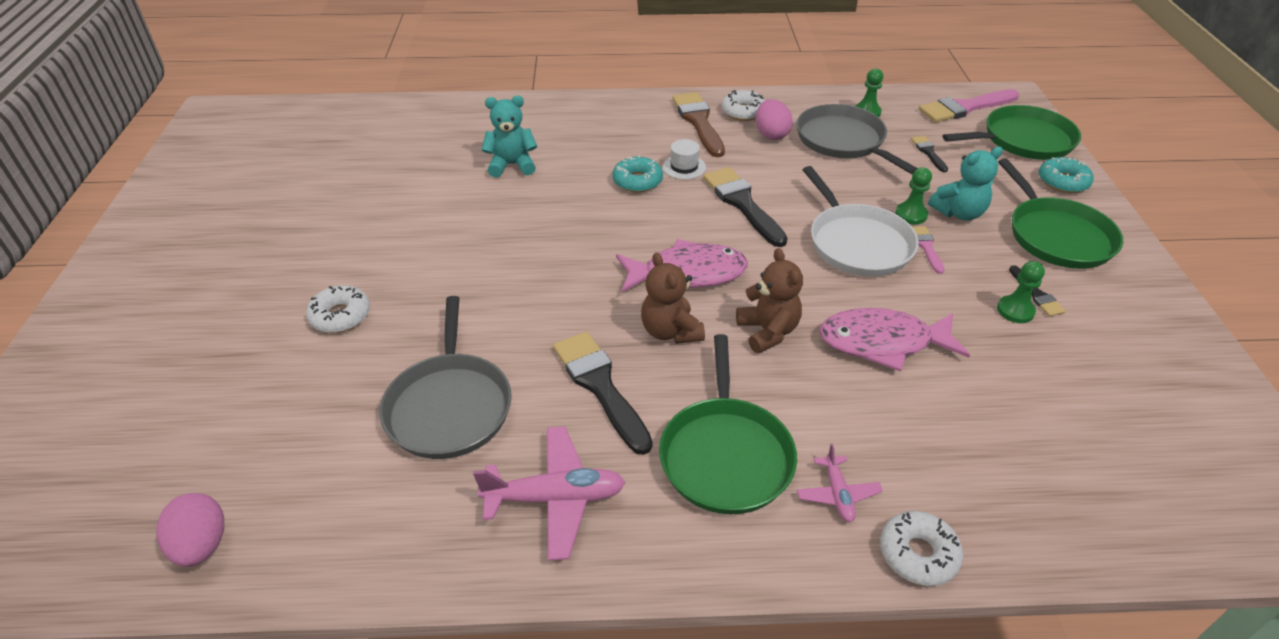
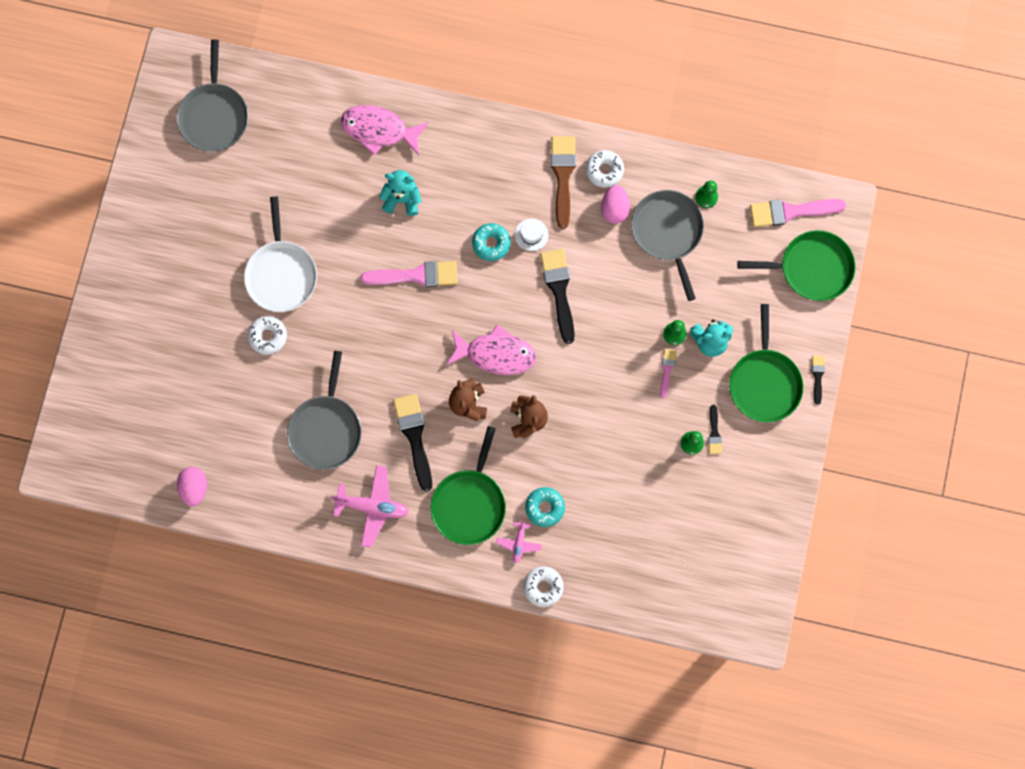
camera: 15 degrees right, 35 degrees up
(262, 141) = (214, 116): none -> grey pan
(548, 222) = (416, 275): none -> pink brush
(857, 243) = (622, 353): white pan -> white pan (281, 274)
(882, 342) = (594, 447): pink fish -> pink fish (379, 130)
(928, 152) = (727, 265): black brush -> black brush (817, 376)
(1062, 182) = (808, 326): turquoise donut -> turquoise donut (545, 507)

